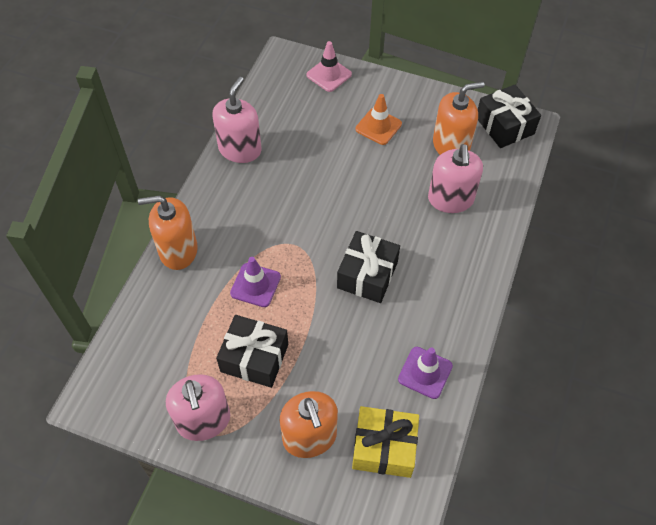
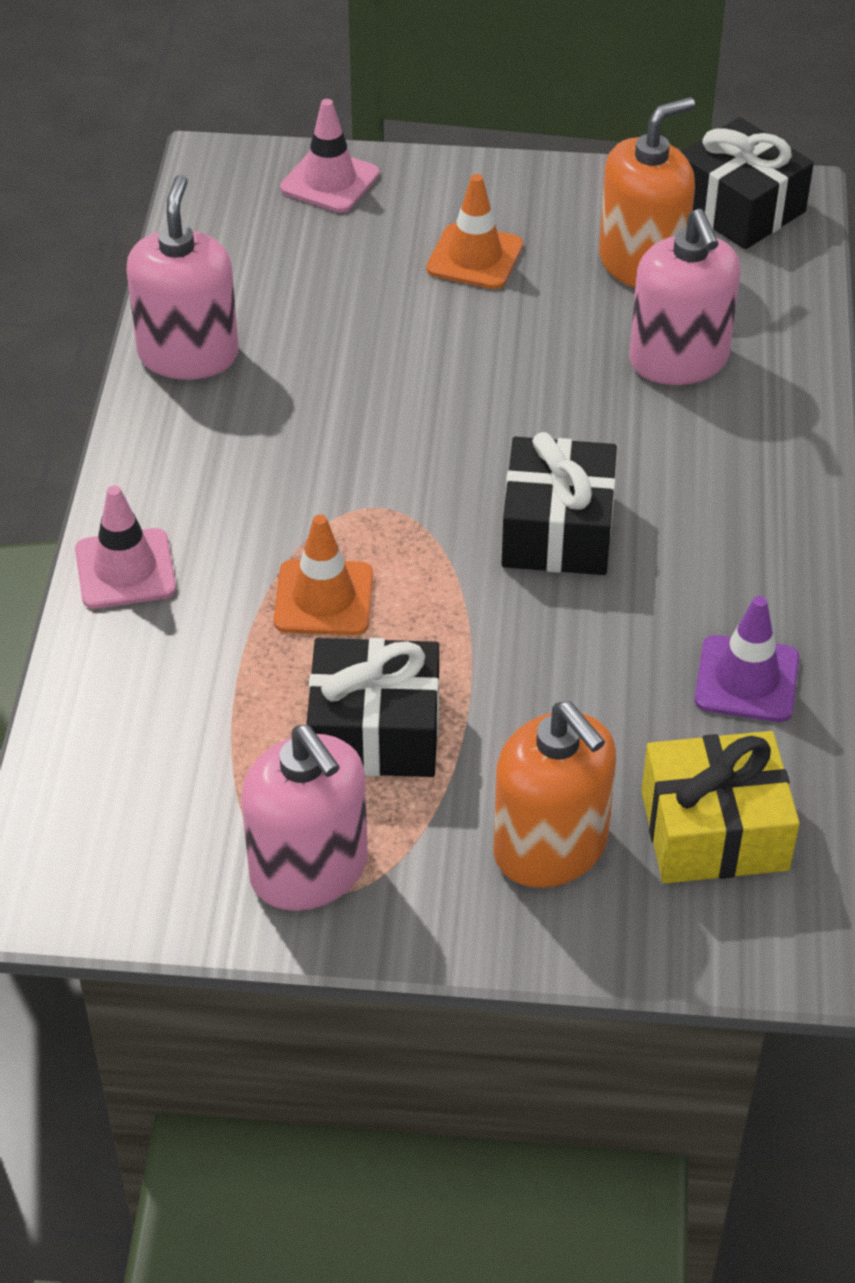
camera: 15 degrees left, 10 degrees down
(178, 250) = (125, 569): orange soap dispenser -> pink traffic cone
(255, 285) = (324, 598): purple traffic cone -> orange traffic cone

